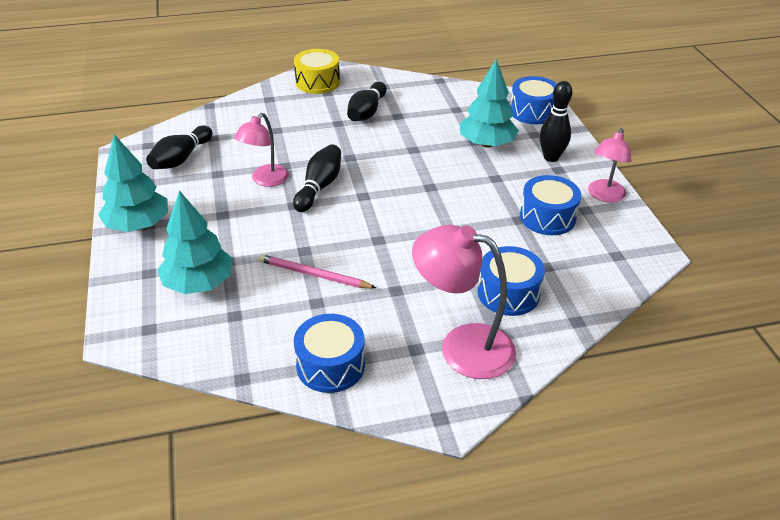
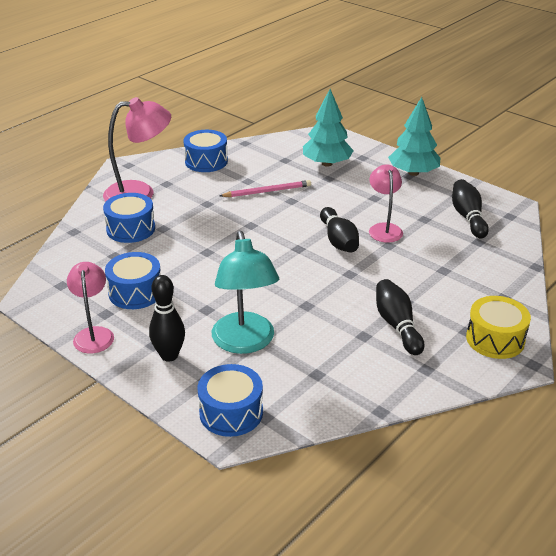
camera: 145 degrees right, 5 degrees down
(486, 144) = (245, 343): turquoise tree -> turquoise lamp

